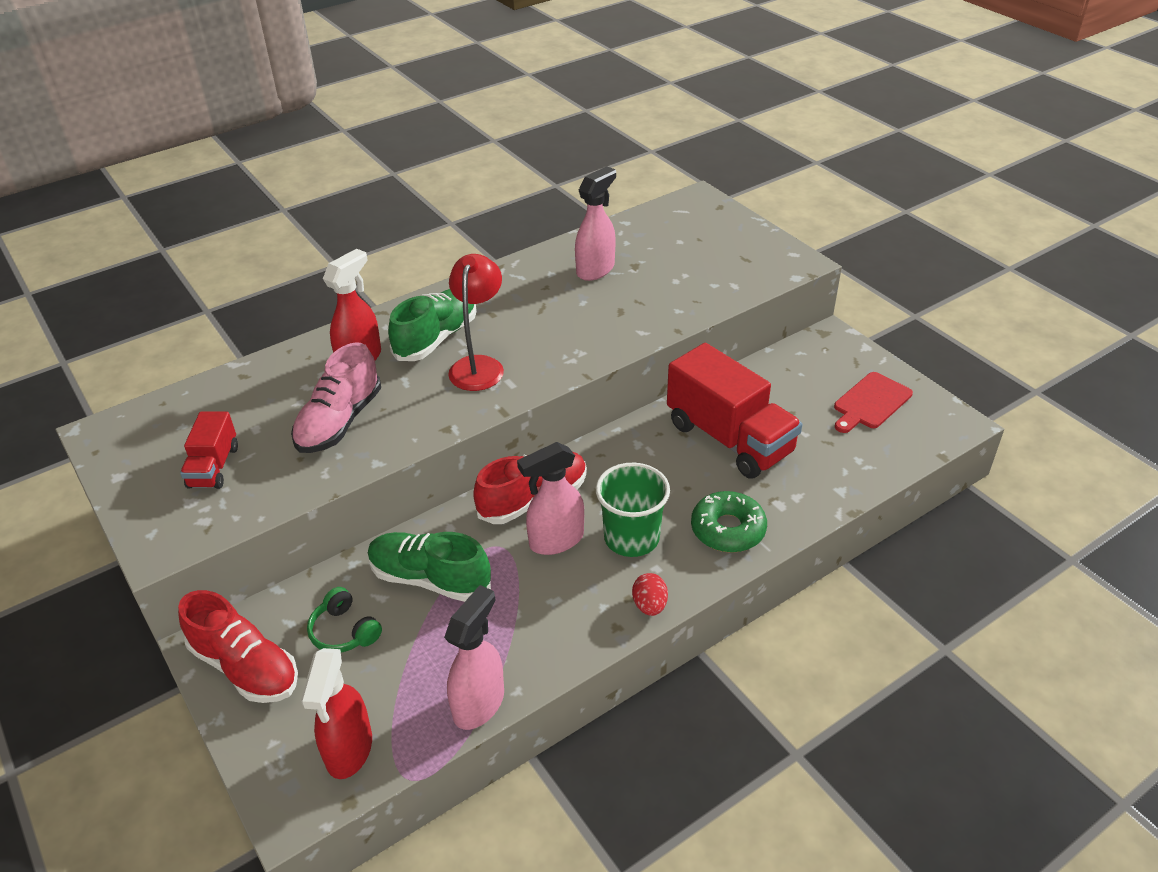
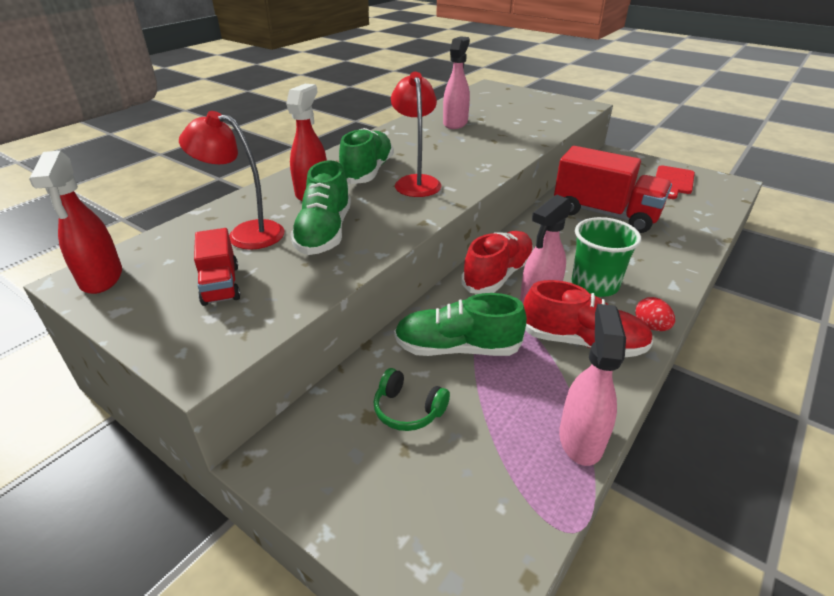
camera: 20 degrees left, 5 degrees down
(245, 667) = (326, 469): red shoe -> red shoe (582, 342)
(265, 406) = (245, 233): none -> red lamp
(339, 422) = (324, 233): pink shoe -> green shoe
(349, 750) = (490, 522): red spray bottle -> red spray bottle (101, 279)
(728, 529) = (657, 265): green donut -> none

